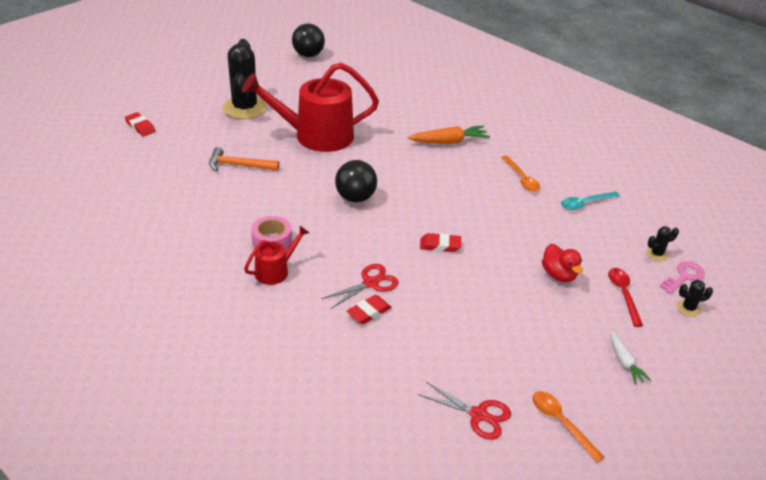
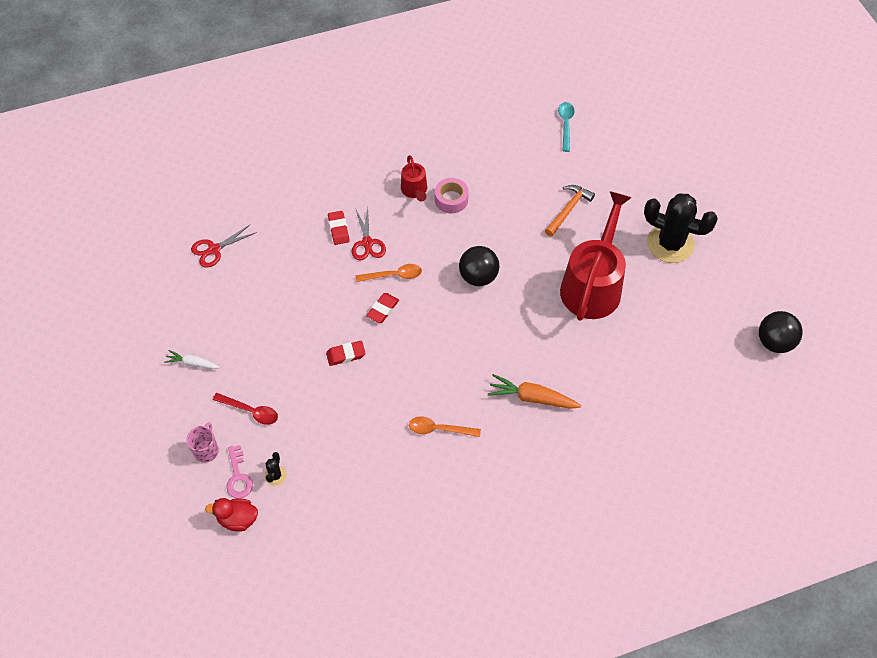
camera: 120 degrees right, 20 degrees up
(140, 127) = (664, 156): red eraser -> red eraser (346, 355)
(449, 142) = (531, 398): orange carrot -> orange carrot turned 90 degrees clockwise
(558, 275) = (299, 377): red duck -> red duck (237, 519)
(561, 423) = (177, 291): orange spoon -> orange spoon (393, 275)
(585, 203) = (373, 463): turquoise spoon -> turquoise spoon (565, 125)
(688, 308) = (206, 450): black cactus -> pink mug

